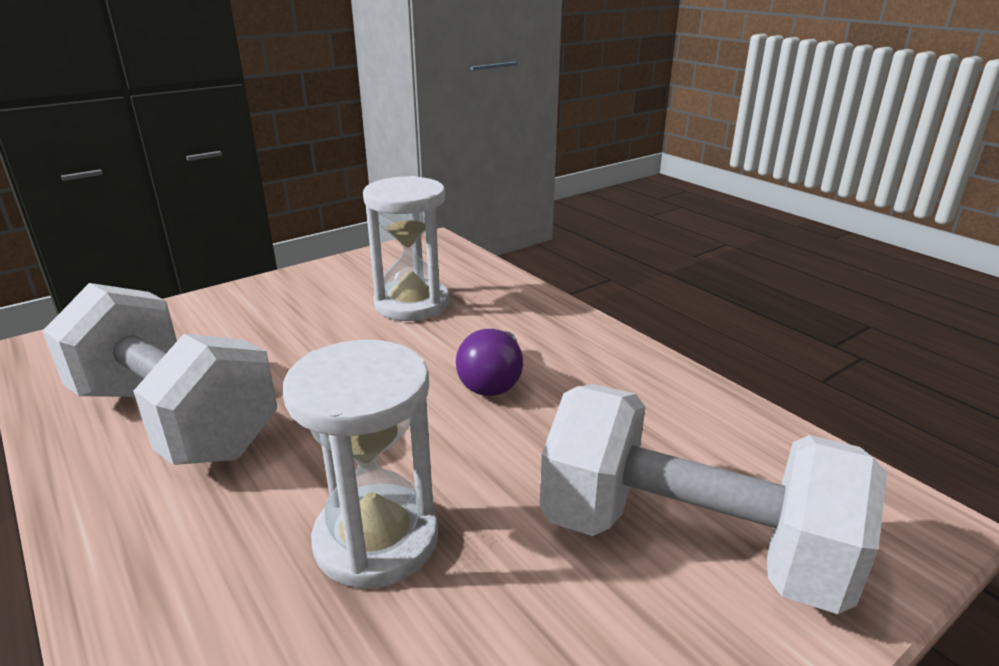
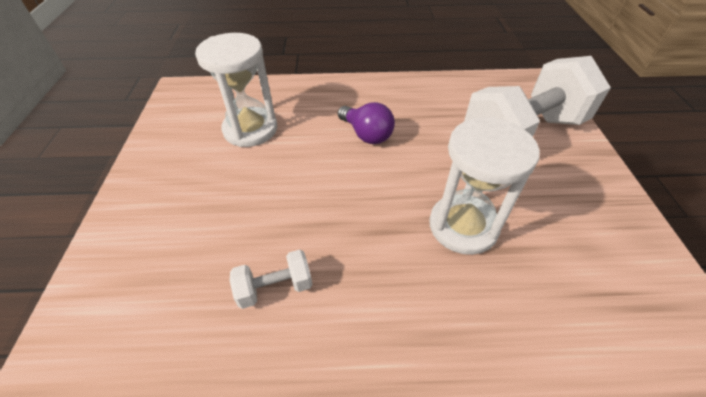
camera: 55 degrees left, 20 degrees up
(174, 420) = (275, 287): white dumbbell -> white dumbbell, size x0.41

